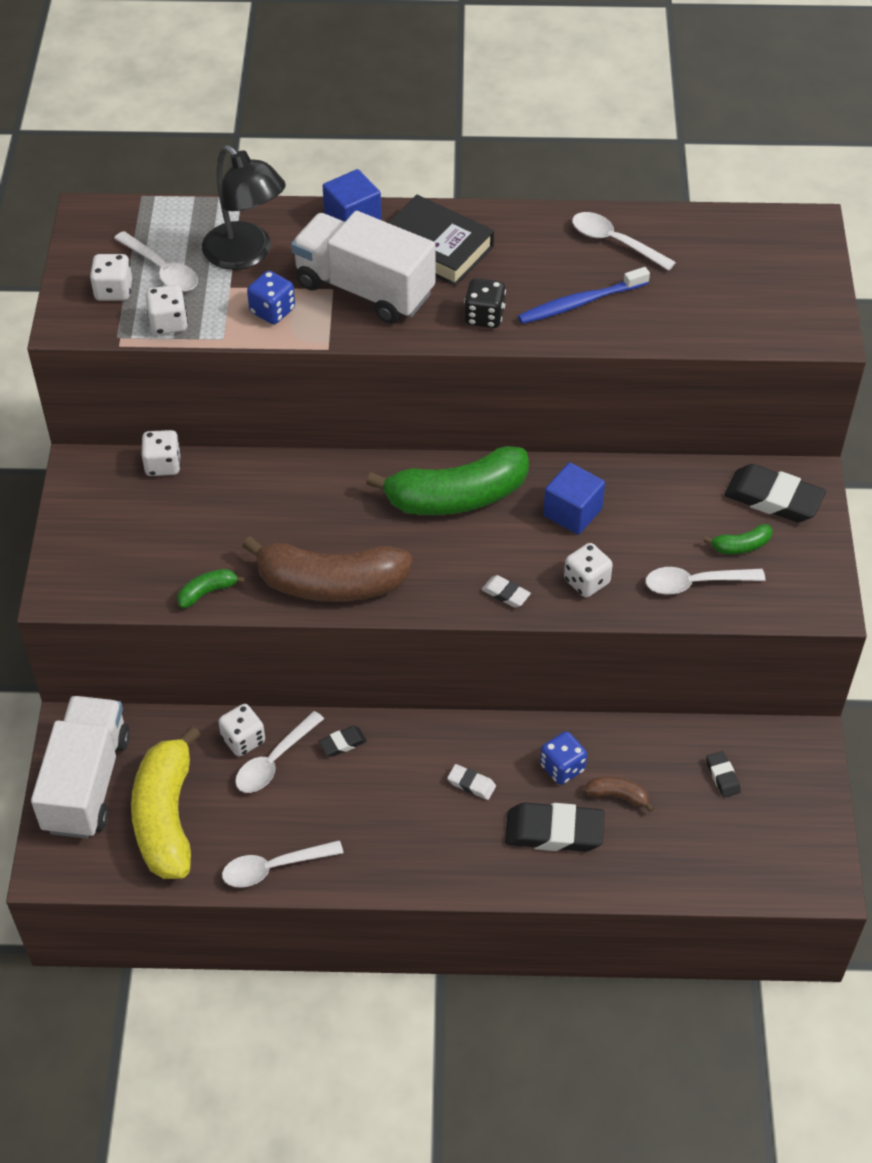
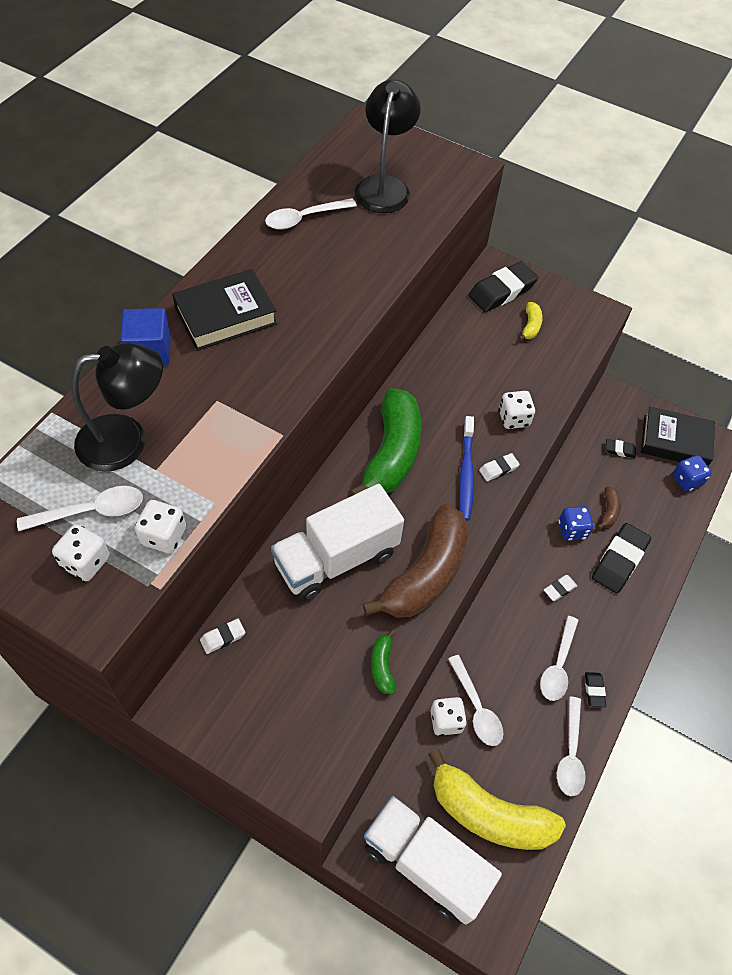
camera: 65 degrees left, 5 degrees up
(163, 465) = (223, 637): white dice -> white eraser
(272, 311) = (210, 452): blue dice -> blue dice (687, 480)
(342, 743) = (485, 653): black eraser -> black eraser (594, 690)
(364, 289) = (234, 380): white truck -> white truck (336, 558)
(484, 317) = (323, 323): black dice -> none
(572, 512) = (448, 395): blue cube -> none
(580, 303) = (350, 265): blue toothbrush -> blue toothbrush (466, 473)
(618, 796) = (608, 511): brown banana -> brown banana turned 150 degrees clockwise
(695, 583) = (548, 363): white spoon -> white spoon (558, 665)
(722, 280) = (384, 186): none -> black lamp
(741, 546) = (530, 326): green banana -> yellow banana
(787, 834) = (675, 441): none -> black book

